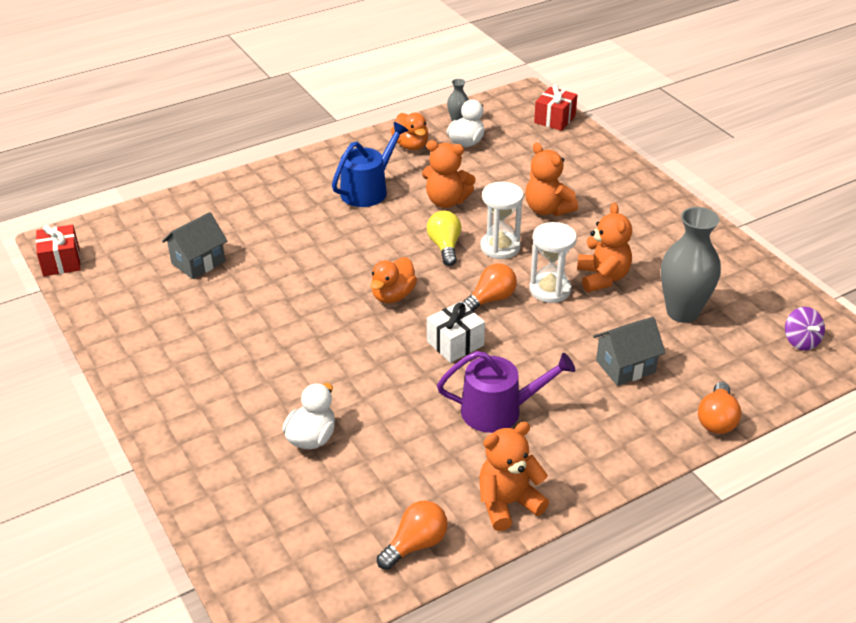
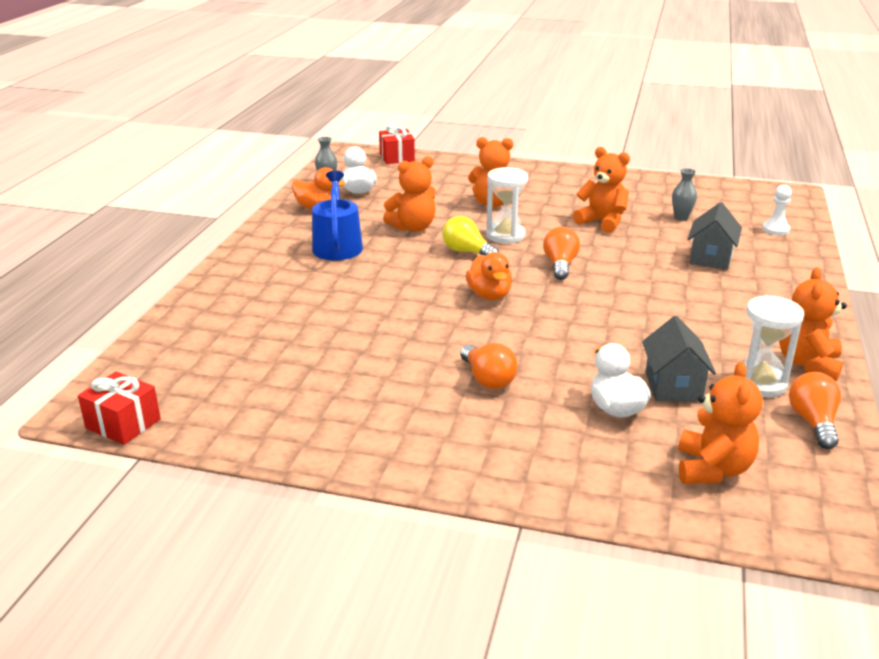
camera: 45 degrees left, 10 degrees down
(198, 262) = (279, 354): grey house -> grey house (673, 386)
(289, 521) = (712, 469): none -> orange teddy bear
(455, 343) = (590, 299): white gift -> none
(499, 410) = (695, 319): purple watering can -> none
(550, 289) = (585, 242): white hourglass -> white hourglass (759, 383)
(682, 312) = (681, 218): grey vase -> grey vase, size x0.48
(717, 420) = (808, 257): orange light bulb -> orange light bulb (488, 379)
(748, 375) = (775, 229): none -> white pawn
(801, 341) = (764, 202): purple spinning top -> none

